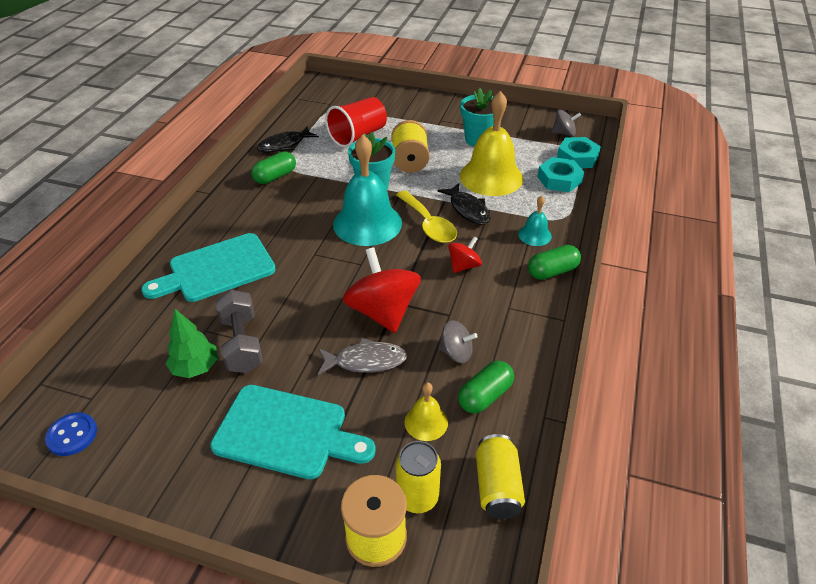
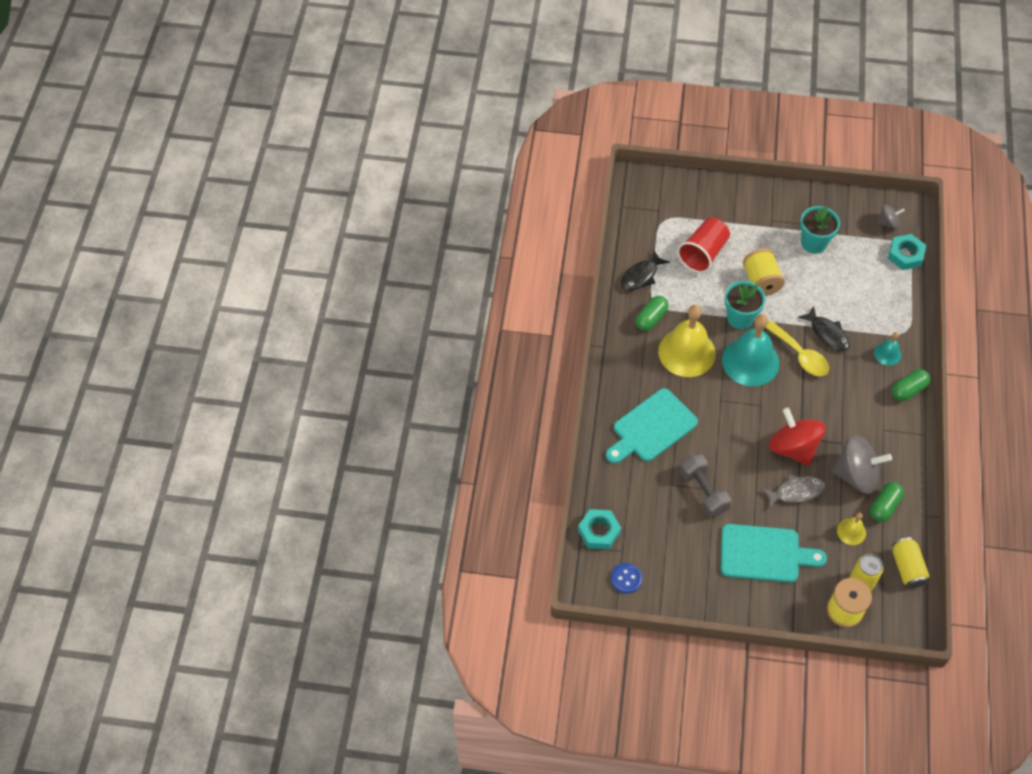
camera: 10 degrees left, 15 degrees up
(195, 367) = (680, 516): green tree -> none
(456, 353) = (856, 475): grey spinning top -> grey spinning top, size x1.92
(464, 266) = (840, 395): red spinning top -> none
(491, 177) = (836, 291): yellow bell -> yellow bell (686, 352)
(559, 179) = (895, 286): turquoise nut -> turquoise nut (599, 531)

